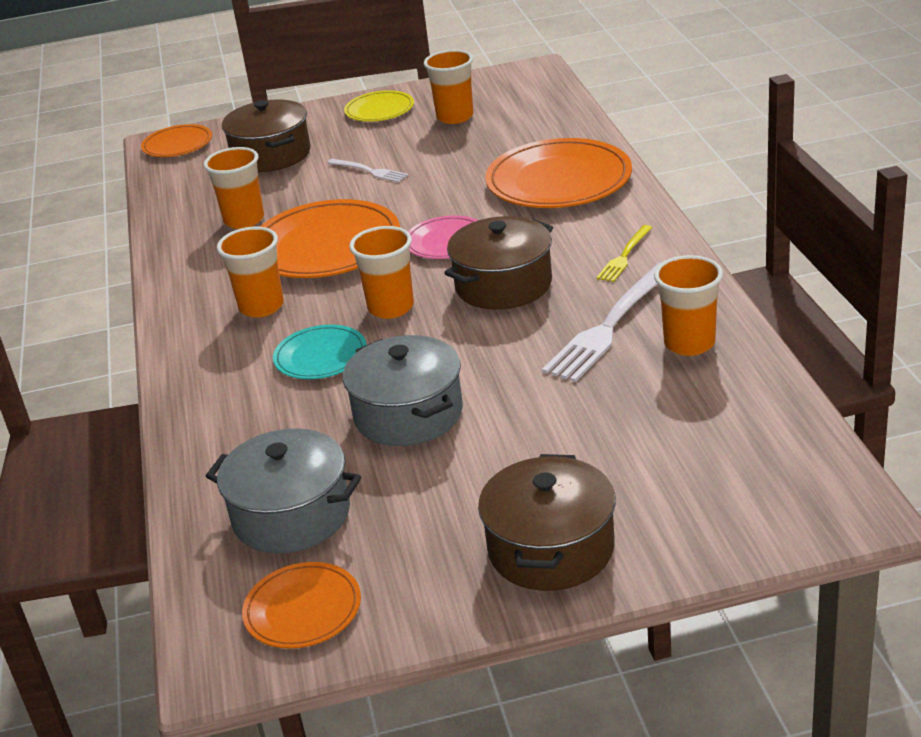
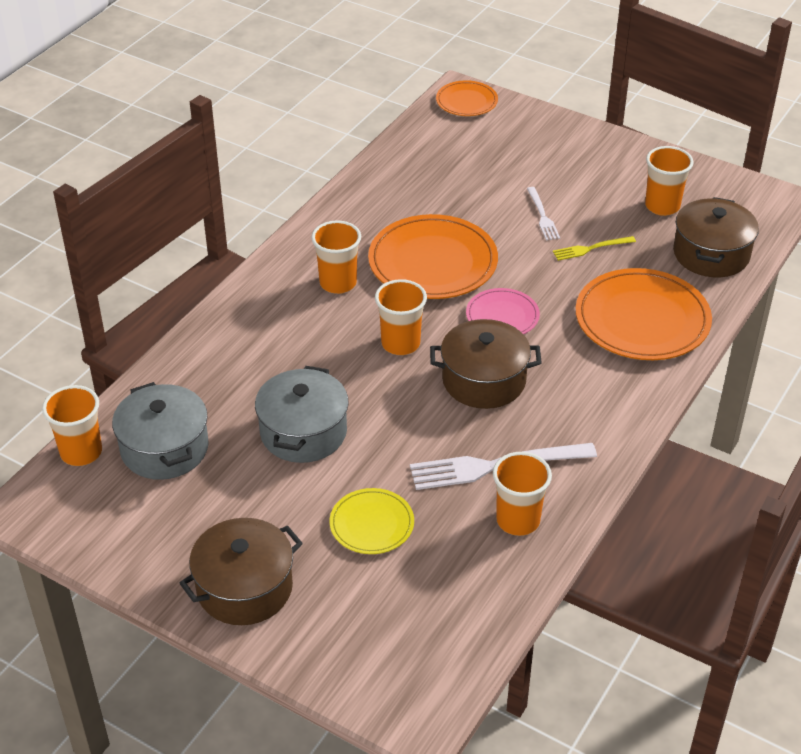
camera: 40 degrees right, 10 degrees up
(244, 220) = (418, 202): orange cup -> orange cup (81, 452)
(271, 155) = (506, 154): brown pot -> brown pot (711, 254)
(303, 609) = (95, 512): orange plate -> none
(320, 356) = (317, 349): turquoise plate -> none
(379, 110) = (625, 162): yellow plate -> yellow plate (372, 524)
(624, 256) = (585, 419): yellow fork -> yellow fork (591, 248)

